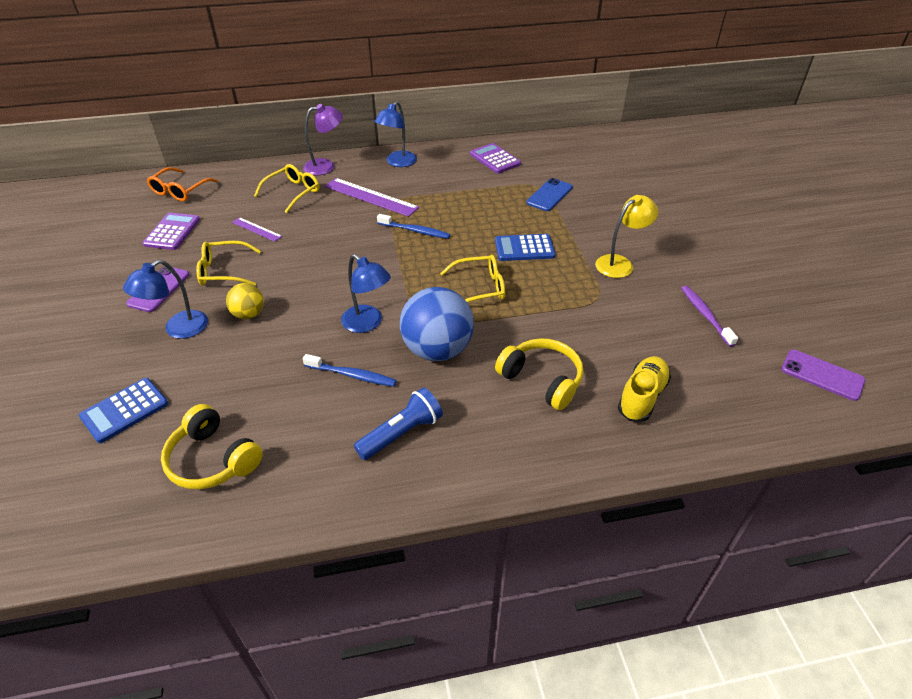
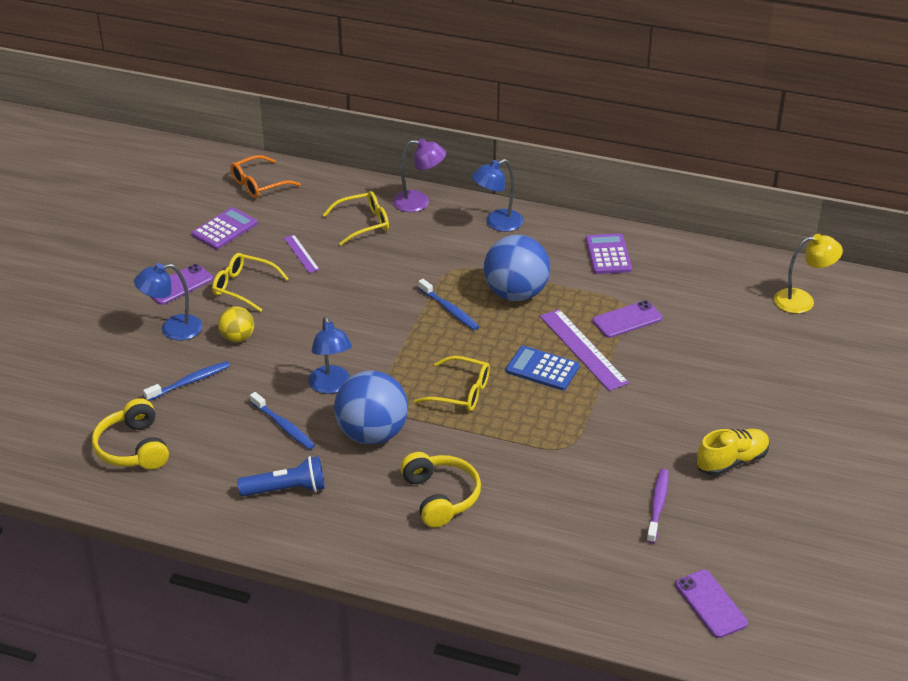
camera: 30 degrees right, 5 degrees down
(125, 410) = (93, 383): blue calculator -> none
(229, 370) = (190, 382): none -> blue toothbrush
(370, 197) = (436, 255): purple ruler -> purple ruler (583, 349)
(455, 204) = (516, 294): none -> blue ball
(549, 195) = (627, 320): blue phone -> purple phone
(620, 263) = (626, 422): yellow lamp -> yellow lamp (802, 301)
(642, 397) = (515, 548): yellow shoe -> yellow shoe (732, 461)

